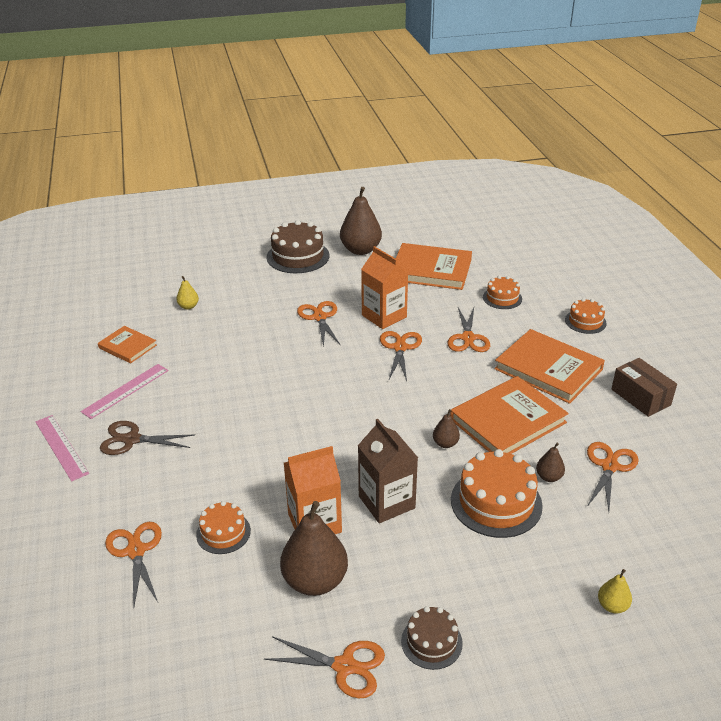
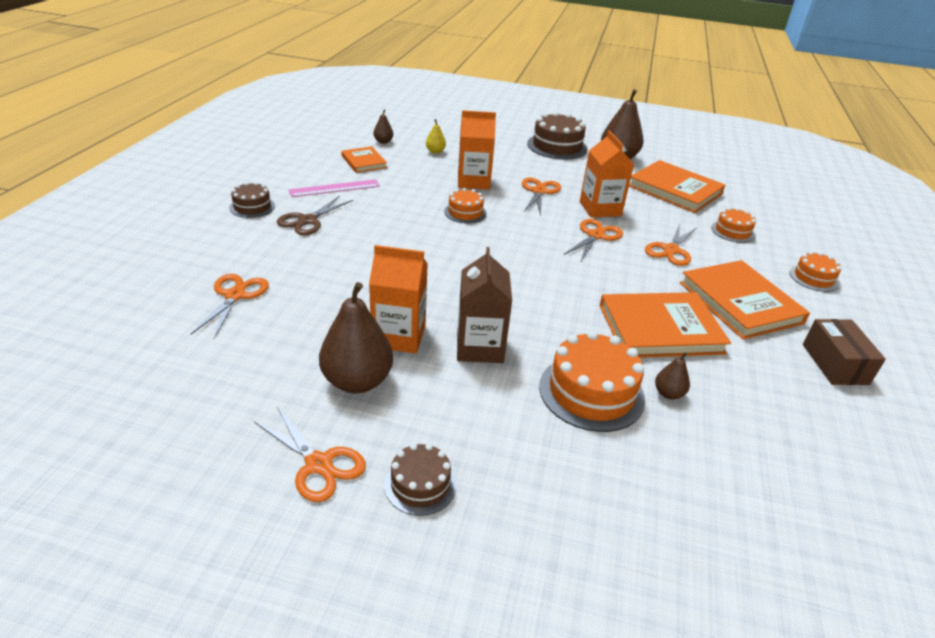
camera: 25 degrees right, 0 degrees up
(61, 447) = (252, 207): pink ruler -> brown cake
(132, 440) = (307, 221): brown scissors -> brown scissors turned 90 degrees counterclockwise
(223, 532) = (315, 311): orange cake -> orange cake (465, 212)
(252, 329) = (473, 181): none -> orange carton
(445, 443) = (578, 323): brown pear -> brown pear (383, 142)
(609, 466) = (748, 412): orange scissors -> none
(612, 606) = (651, 548): yellow pear -> none

